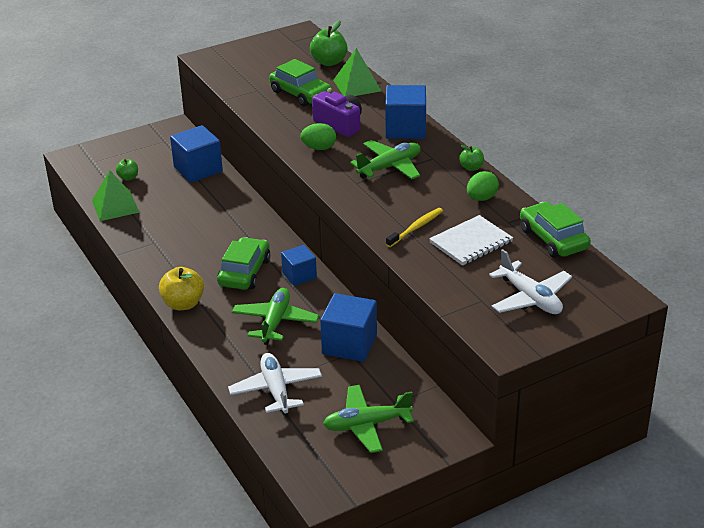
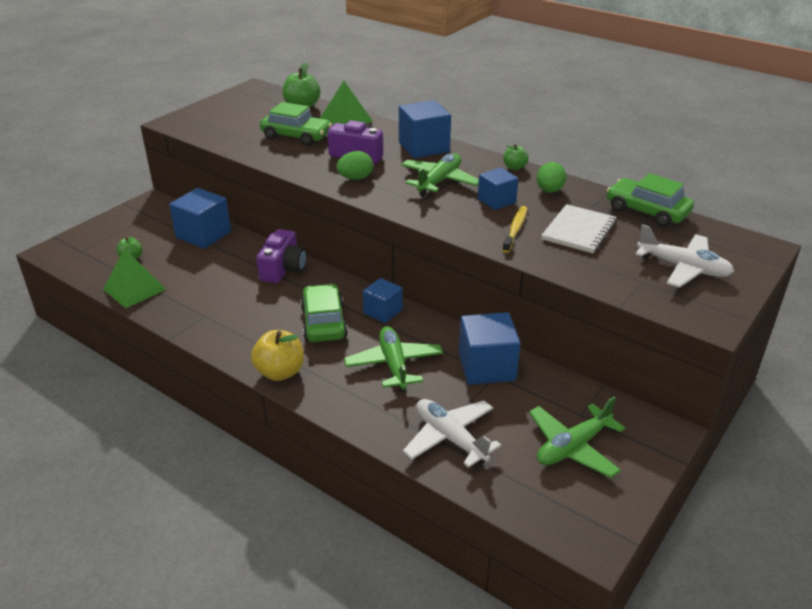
camera: 25 degrees left, 0 degrees up
(243, 217) = (283, 269): none -> purple camera
(424, 197) = (496, 201): none -> blue cube

